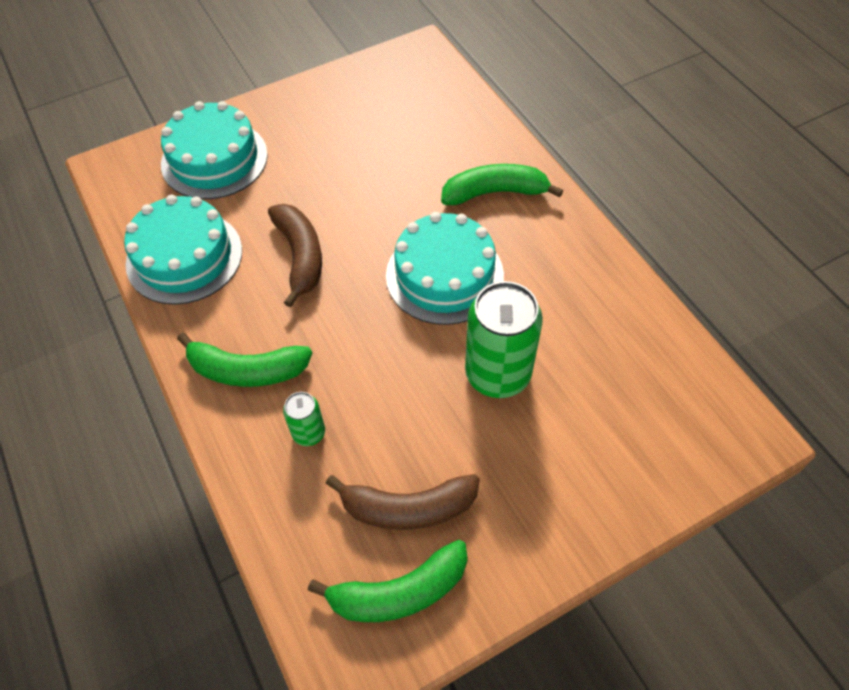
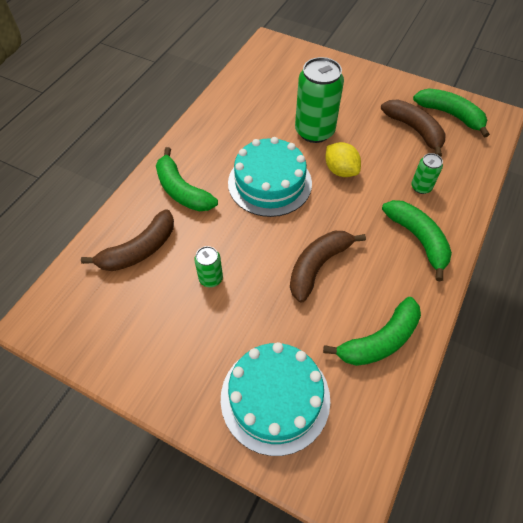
camera: 125 degrees left, 0 degrees up
(184, 257) = (379, 340): turquoise cake -> green banana
(363, 168) = (210, 278): none -> green can
(407, 359) = (340, 170): none -> yellow lemon
(441, 132) = (139, 250): none -> brown banana

